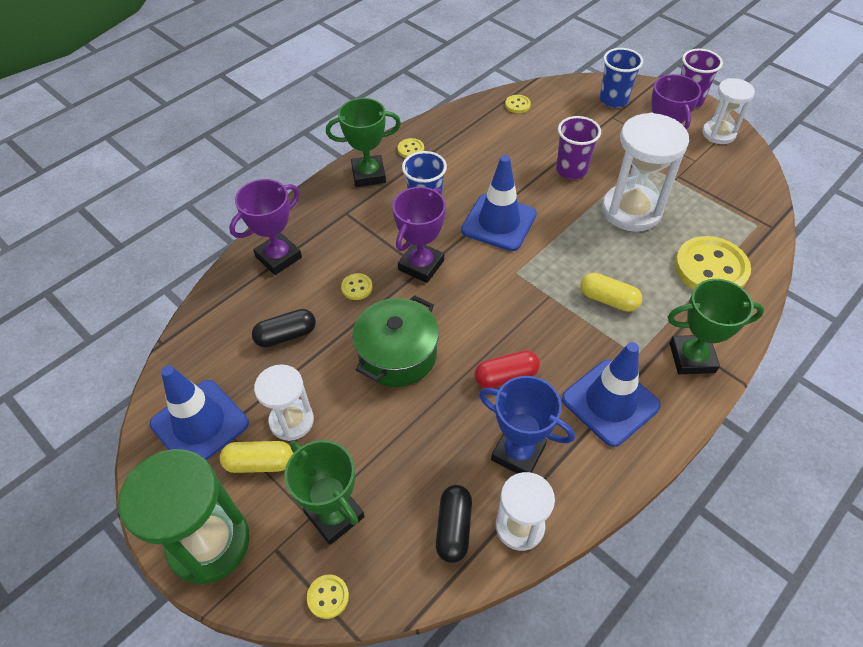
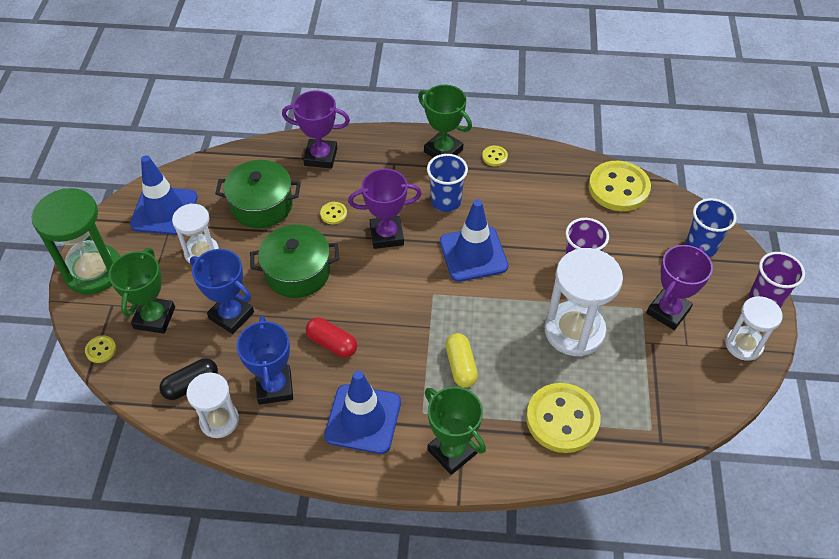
camera: 50 degrees right, 0 degrees up
(260, 463) = (161, 258): yellow capsule -> none
(286, 335) = (262, 205): black capsule -> green pot
(398, 440) = (231, 315): none -> blue trophy
(517, 105) = (618, 188): yellow button -> yellow button, size x2.32

